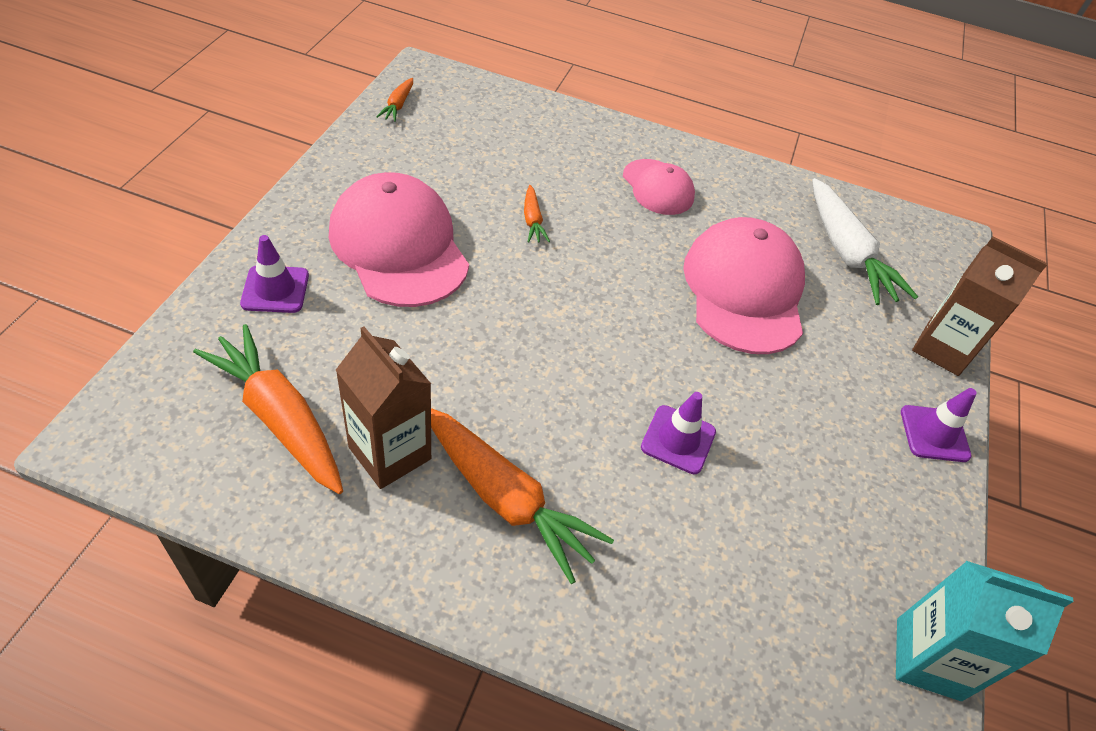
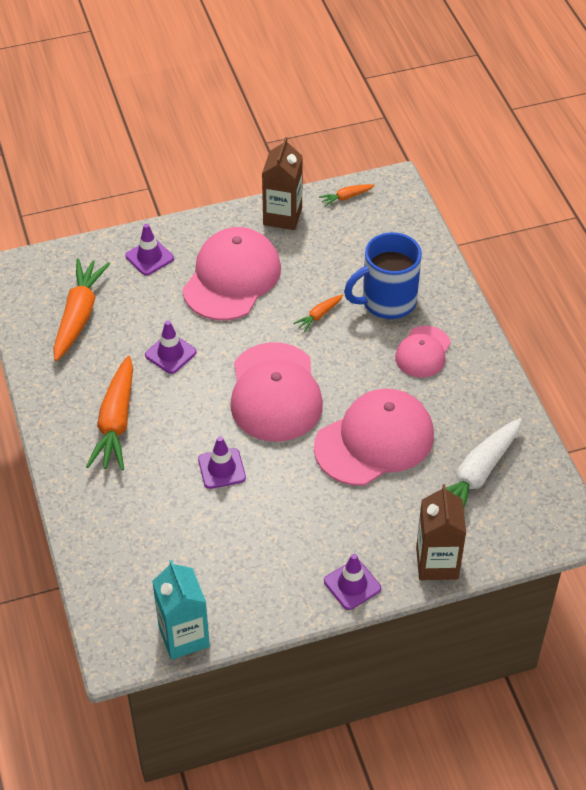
camera: 60 degrees right, 0 degrees up
(390, 453) = (99, 365): brown carton -> brown carton (282, 216)
(450, 370) = (170, 353): none -> purple traffic cone
(567, 167) = (387, 301): none -> blue mug
(605, 320) = (275, 392): none -> pink cap

